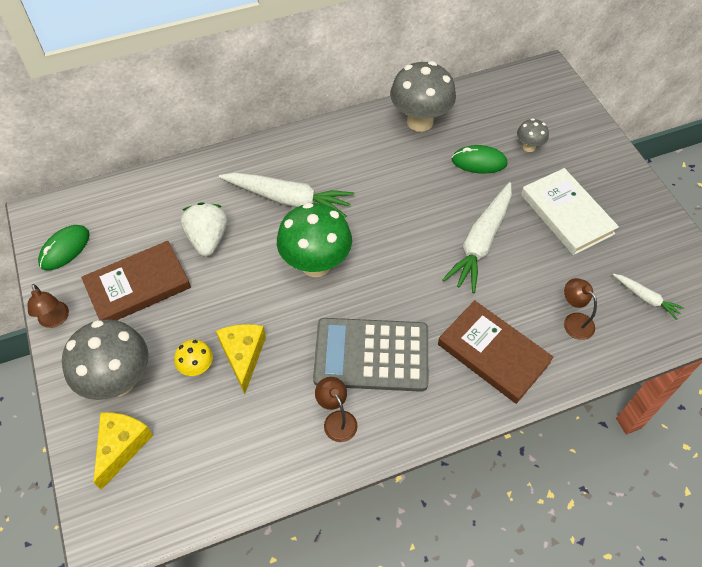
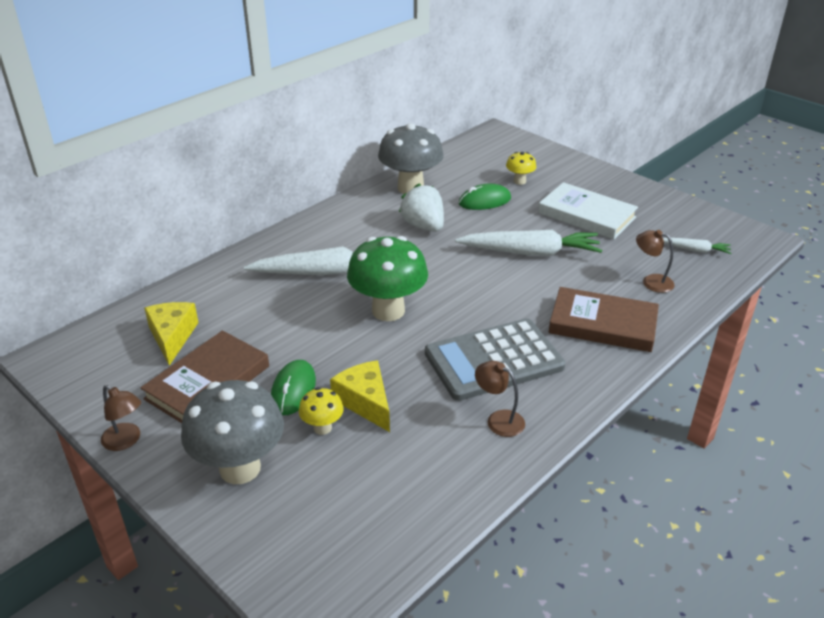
camera: 25 degrees left, 20 degrees down
(65, 249) = (98, 378): green mouse -> green mouse (293, 390)
(121, 446) = (282, 524): yellow cheese -> yellow cheese (172, 336)
(208, 239) = (261, 324): white strawberry -> white strawberry (423, 226)
(481, 242) = (530, 252): white carrot -> white carrot turned 90 degrees counterclockwise
(529, 147) = (519, 181): grey mushroom -> yellow mushroom

